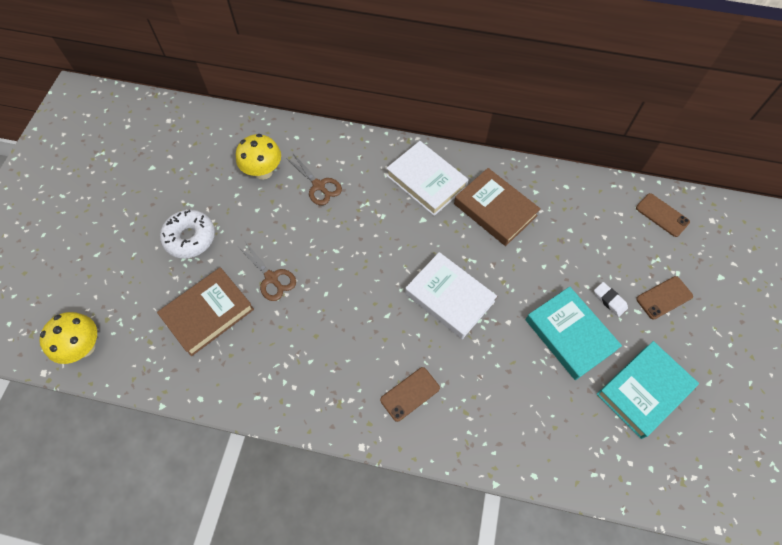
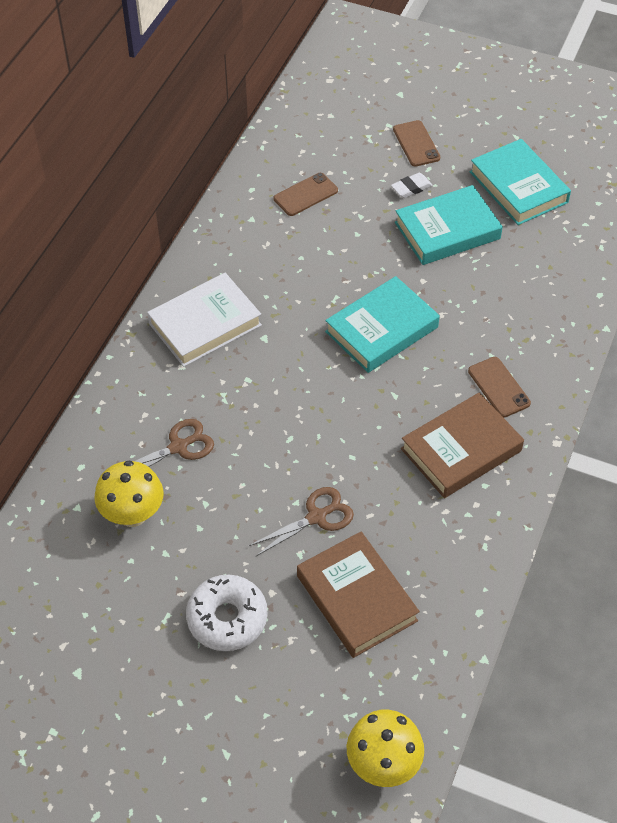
camera: 80 degrees left, 10 degrees down
(449, 297) = (381, 329): white book -> turquoise book
(495, 210) = (268, 262): brown book -> brown book (461, 450)
(662, 215) = (313, 117): brown phone -> brown phone (305, 195)

